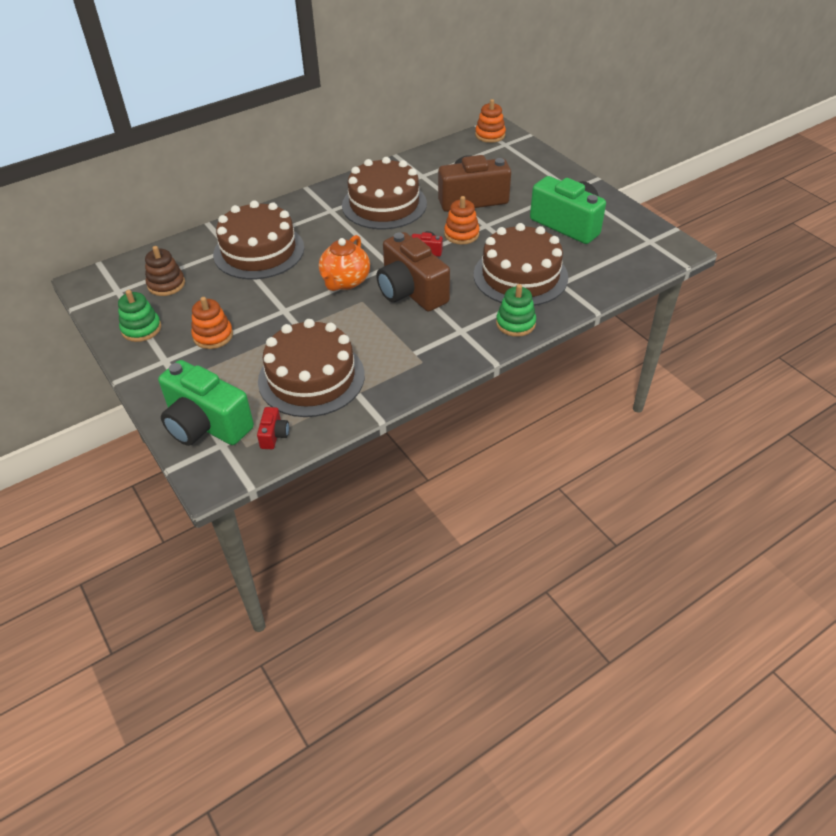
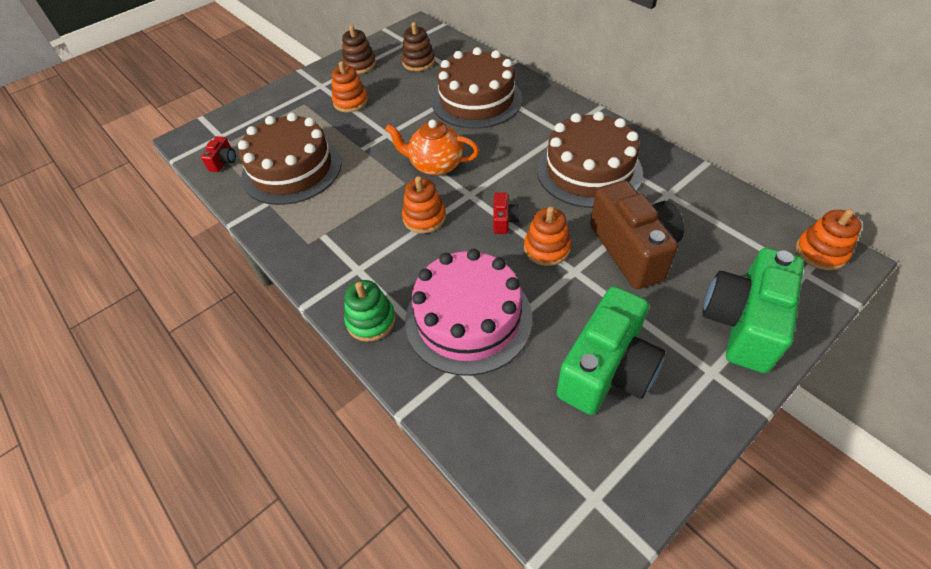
camera: 85 degrees right, 5 degrees up
(141, 329) = (360, 65): green stacking toy -> brown stacking toy
(206, 425) = (243, 123): green camera -> green camera (743, 323)
(274, 435) = (223, 161): red camera -> red camera turned 75 degrees counterclockwise
(411, 291) = (424, 218): brown camera -> orange stacking toy
(520, 276) = (468, 318): brown cake -> pink cake

